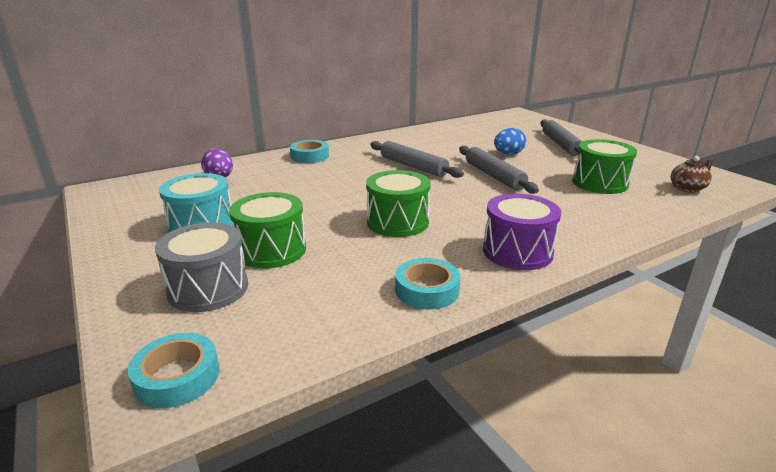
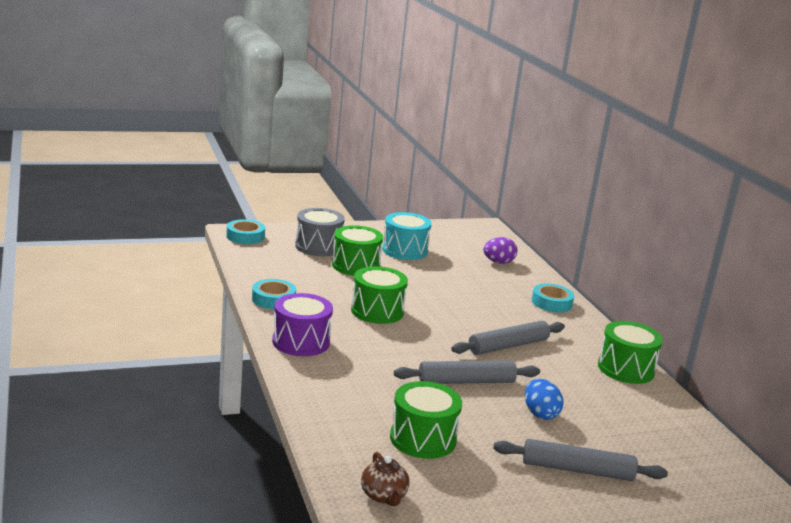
camera: 100 degrees right, 5 degrees down
(409, 135) = (625, 369): none -> green drum

